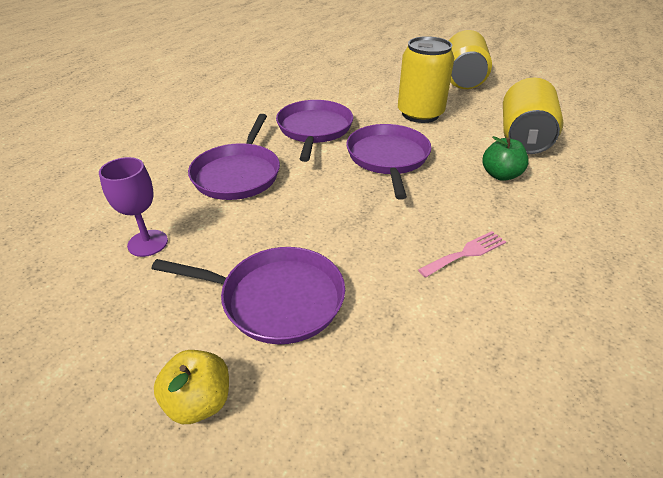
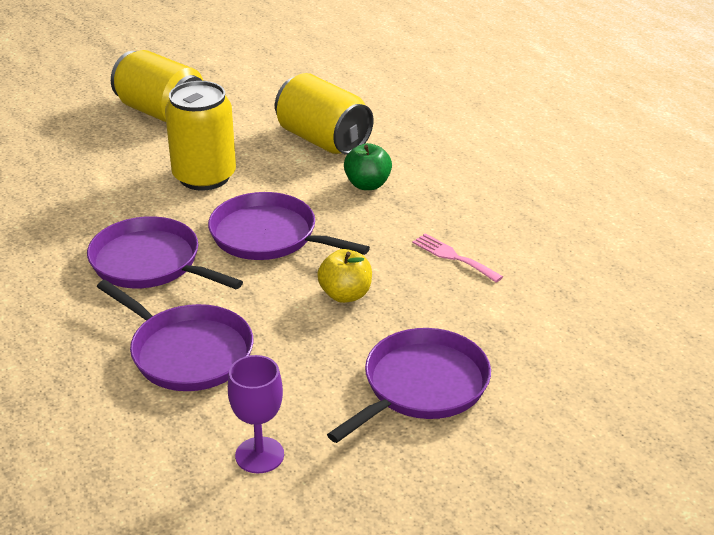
camera: 60 degrees left, 5 degrees down
(199, 402) = (504, 464): yellow apple -> yellow apple (345, 295)
(466, 253) = (453, 257): pink fork -> pink fork turned 45 degrees counterclockwise

